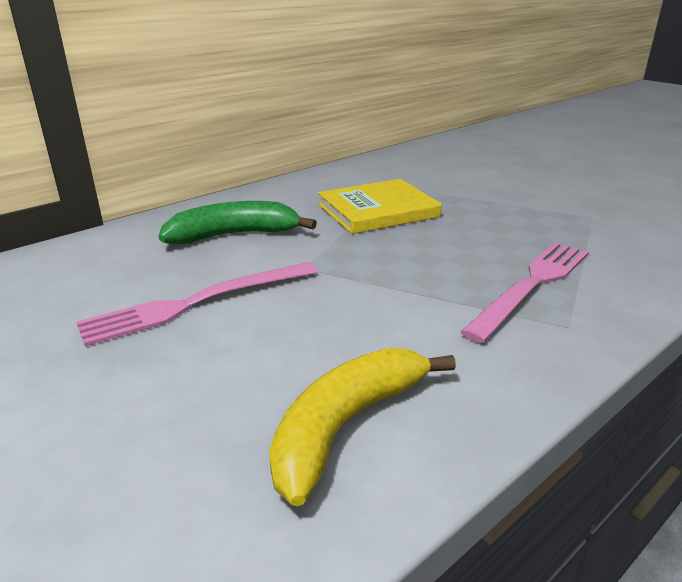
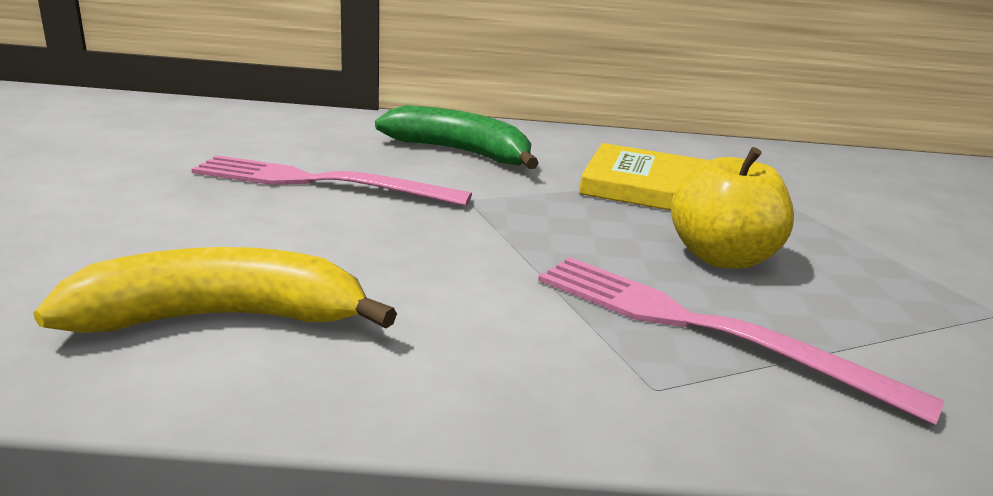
camera: 40 degrees right, 5 degrees down
(474, 241) = (721, 258): none -> yellow apple
(532, 285) = (702, 328): pink fork -> pink fork turned 135 degrees counterclockwise

